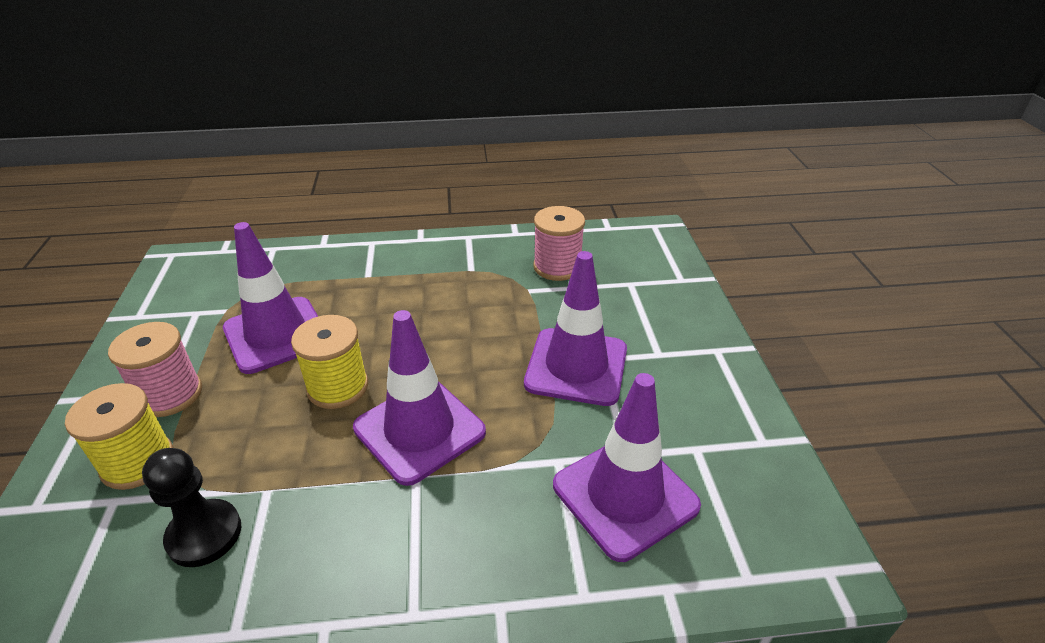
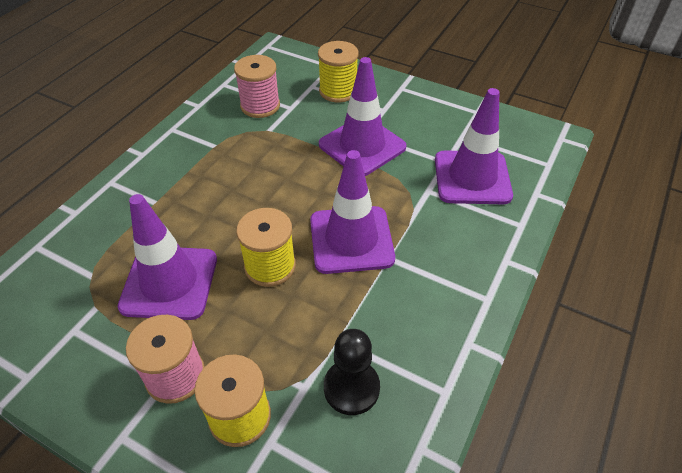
camera: 55 degrees left, 10 degrees up
(645, 305) = (338, 91): none -> yellow spool

